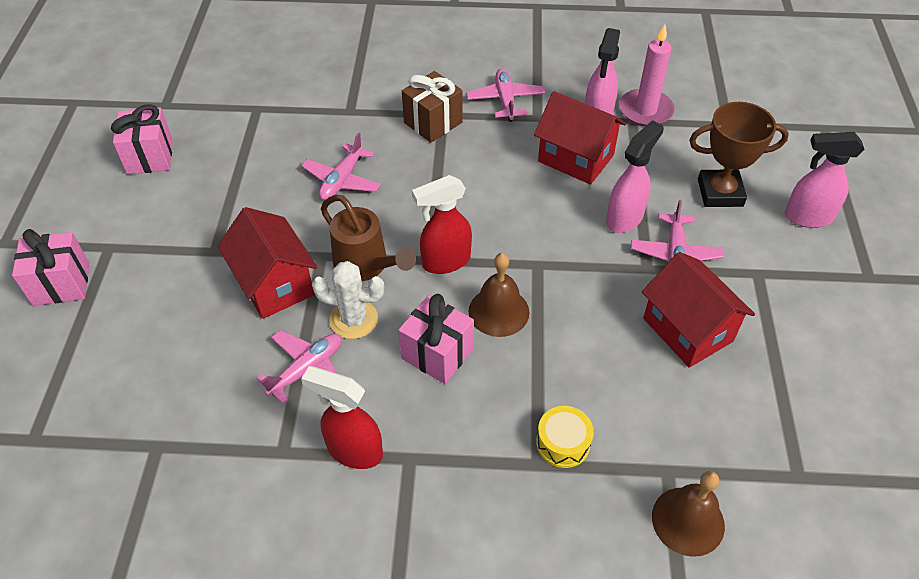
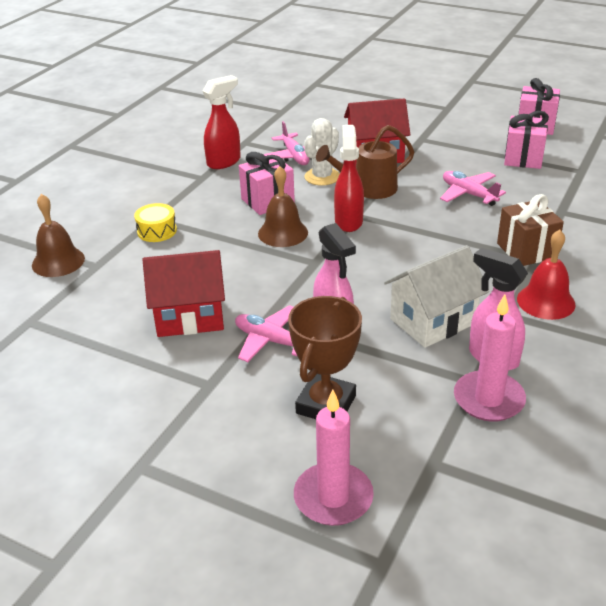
camera: 115 degrees right, 15 degrees down
(61, 284) = (424, 94): pink gift -> pink gift (523, 158)
(505, 100) = (546, 301): pink plane -> red bell
(575, 158) = (432, 321): red house -> white house
(798, 162) = (333, 497): none -> pink candle
(807, 217) = (248, 459): pink spray bottle -> none

